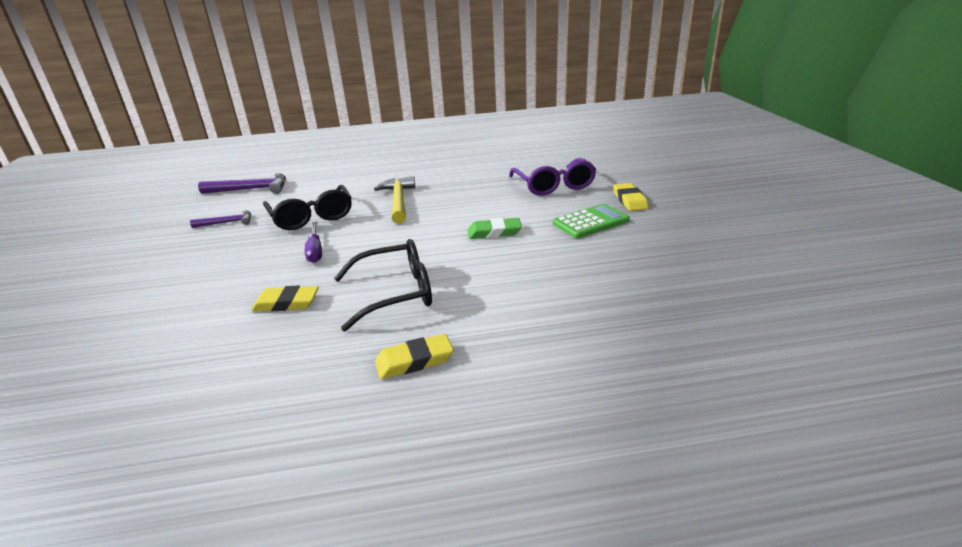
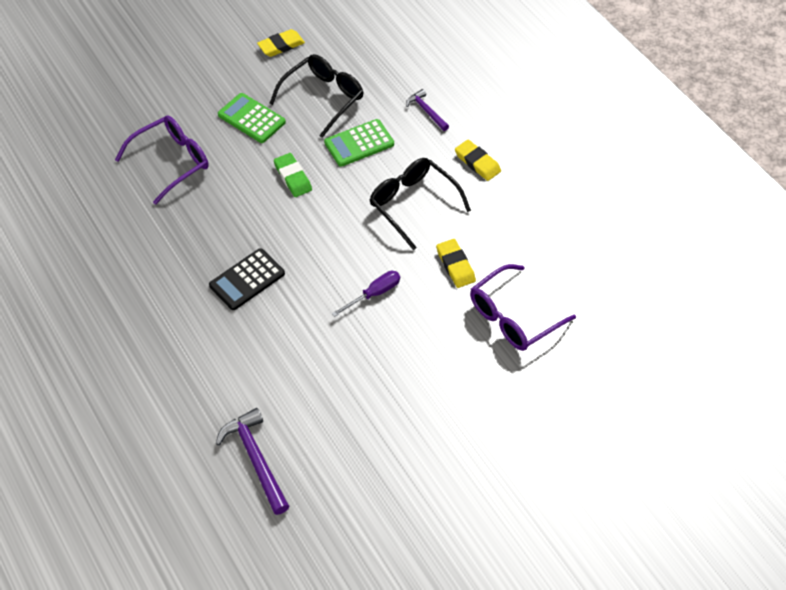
camera: 115 degrees left, 25 degrees up
(177, 327) = (514, 316): none -> purple glasses
(227, 222) = (349, 414): purple hammer -> purple hammer (426, 111)
(311, 217) = (309, 340): black glasses -> black glasses (322, 98)
(398, 201) = (247, 280): yellow hammer -> black calculator
(515, 275) = (359, 143): none -> green calculator
(629, 200) = (195, 101): yellow eraser -> yellow eraser (281, 45)

